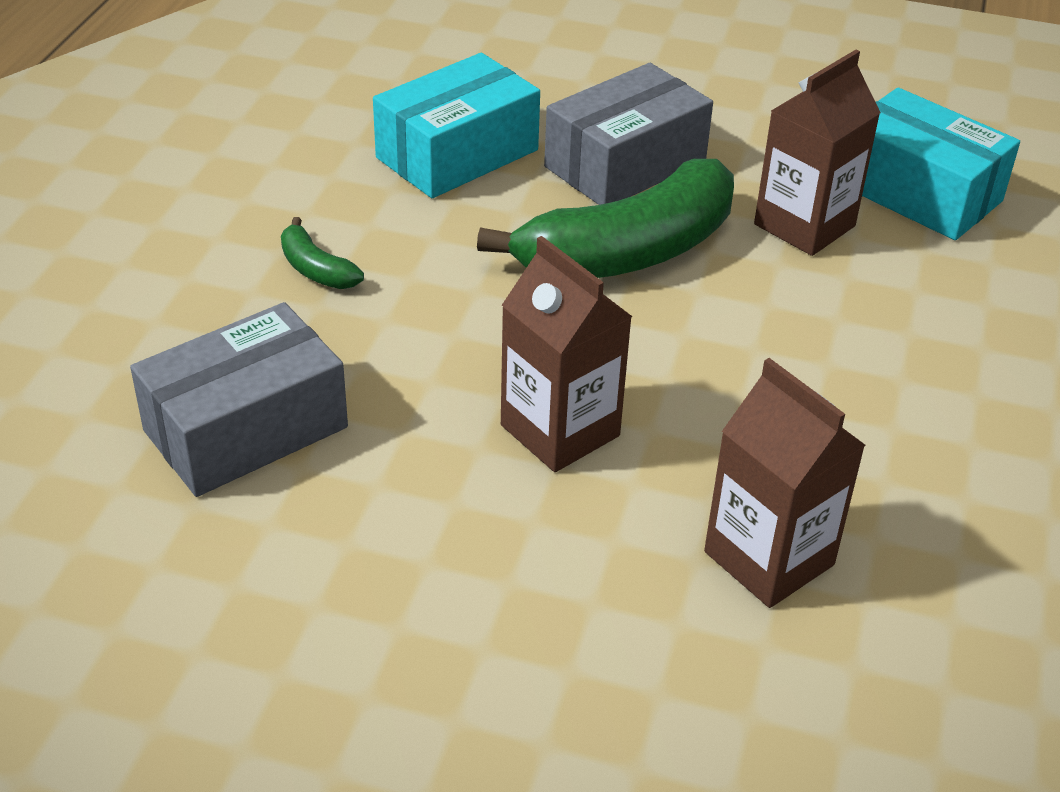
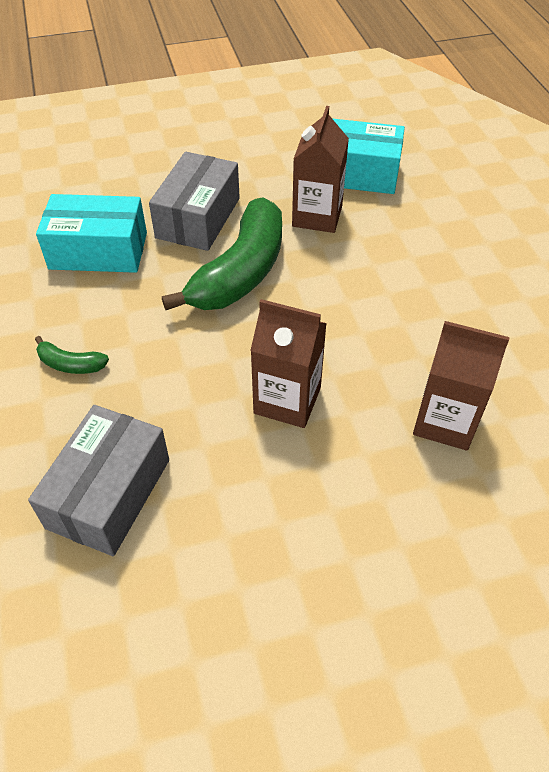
camera: 30 degrees left, 10 degrees up
(457, 154) = (98, 251): turquoise box -> turquoise box turned 75 degrees clockwise

